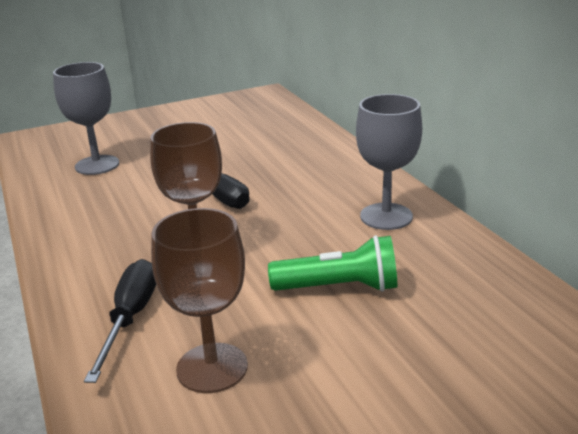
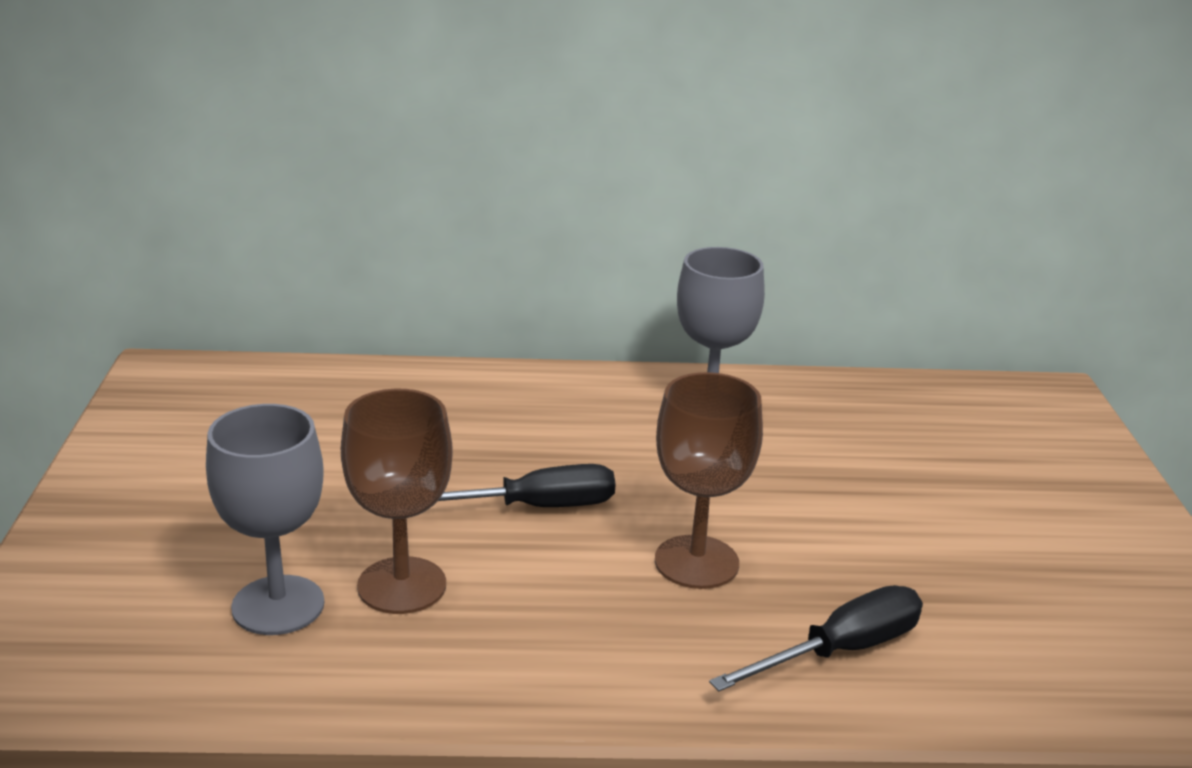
camera: 70 degrees left, 0 degrees up
(130, 318) = (840, 651): black screwdriver -> black screwdriver turned 120 degrees clockwise
(212, 368) = (972, 608): brown goblet -> brown goblet (402, 585)
(339, 287) = (852, 485): green flashlight -> none

